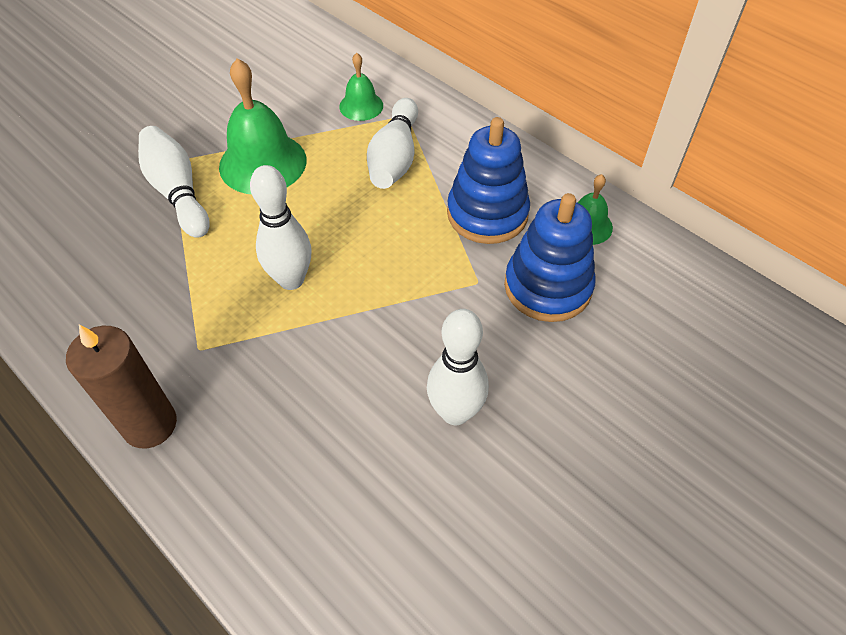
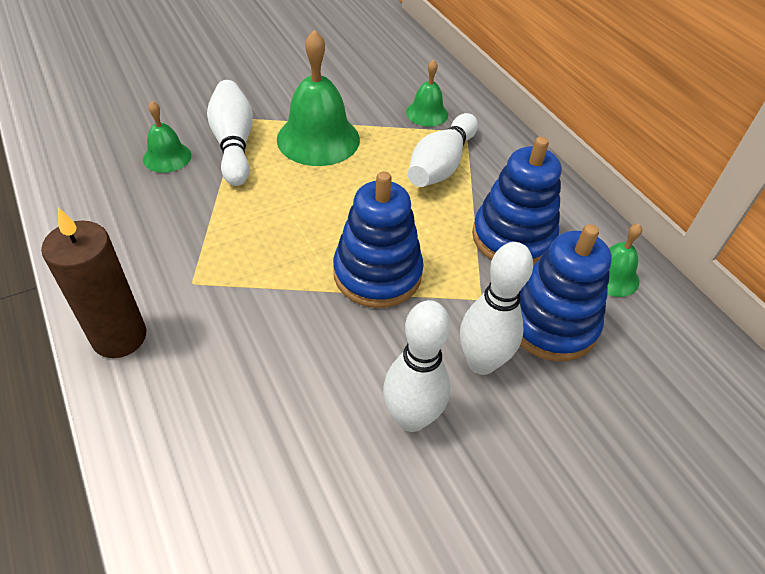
camera: 15 degrees right, 5 degrees down
(113, 225) = (167, 157): none -> green bell
(291, 280) = (302, 245): white bowling pin -> white bowling pin (481, 362)
(374, 286) = (377, 274): none -> blue stacking toy

